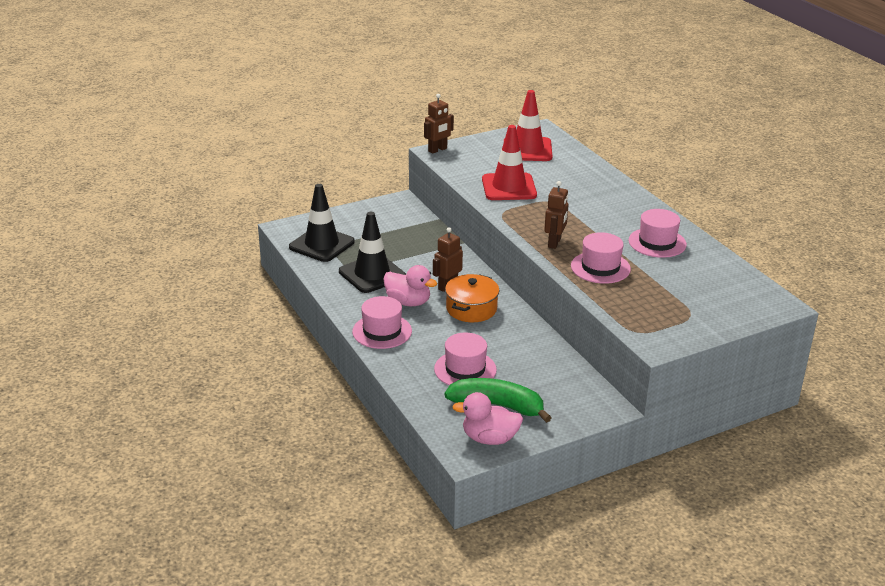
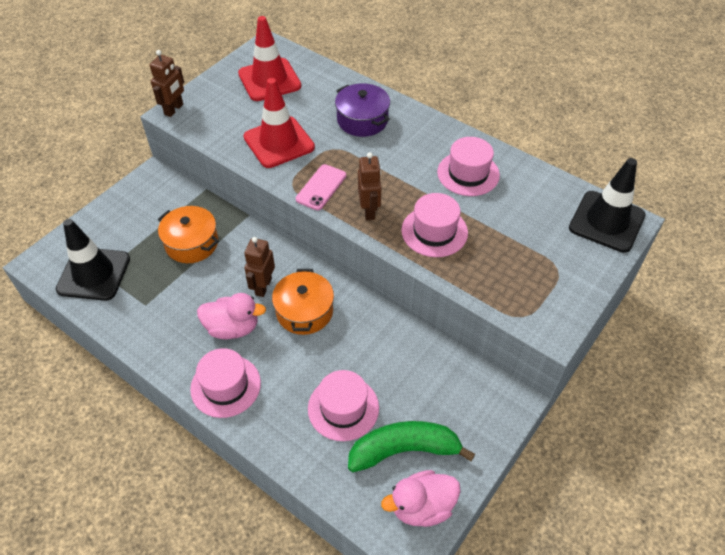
camera: 25 degrees left, 20 degrees up
(372, 274) = (172, 299): black traffic cone -> black traffic cone (606, 221)
(407, 247) = (192, 243): none -> orange pot
(525, 220) = (321, 187): none -> pink phone
(589, 190) = (362, 120): none -> purple pot

